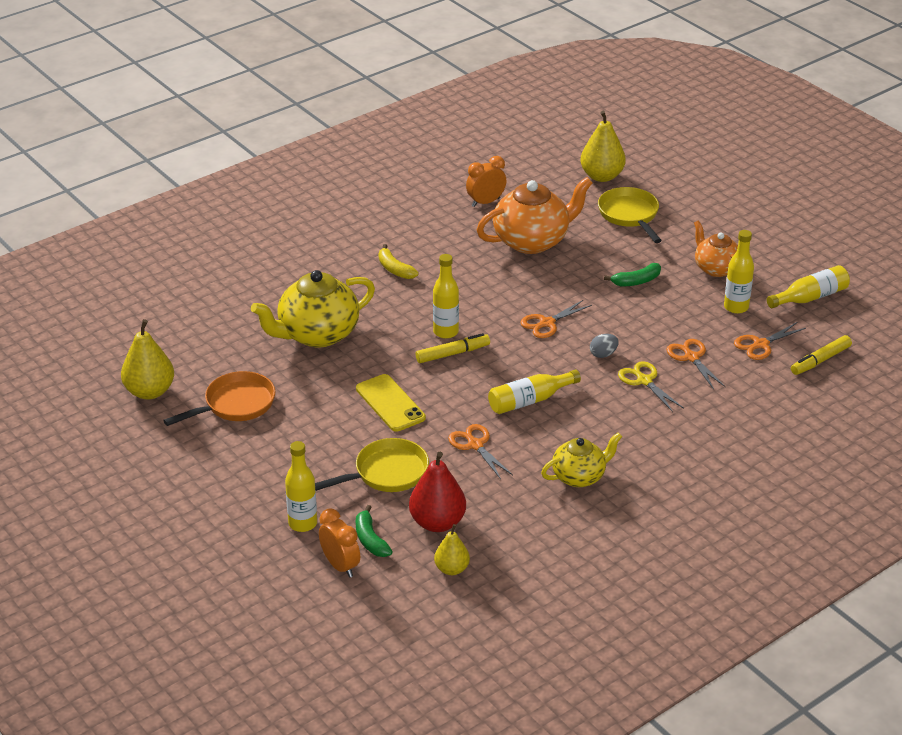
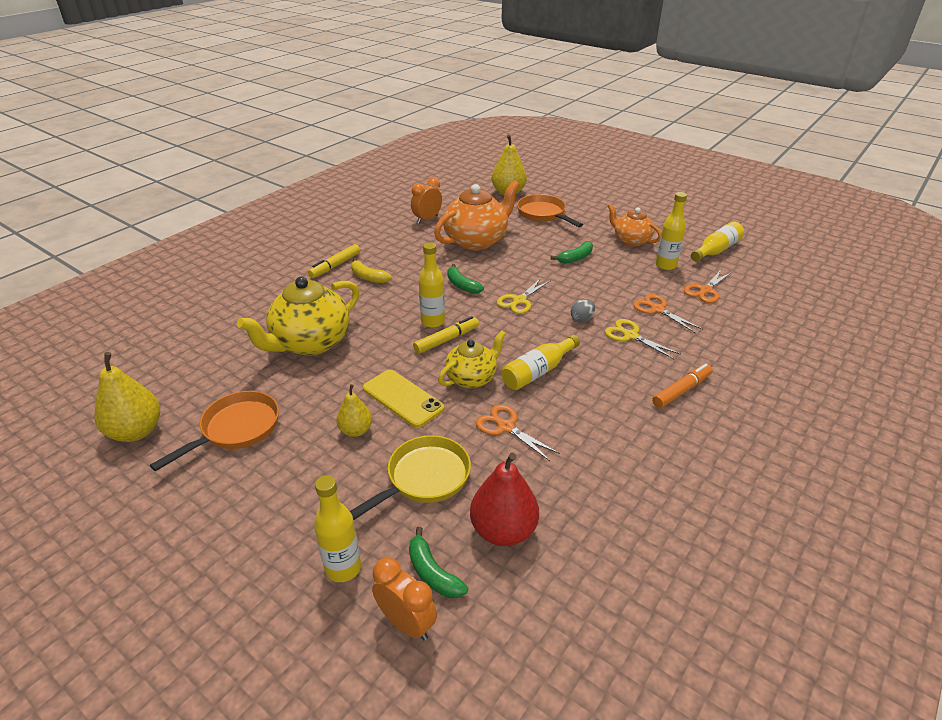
camera: 15 degrees left, 0 degrees up
(452, 569) = (546, 594): yellow pear -> yellow pear (356, 430)
(492, 295) = (462, 285): none -> green banana
(546, 323) = (519, 301): orange scissors -> yellow scissors
(579, 476) = (626, 441): yellow teapot -> yellow teapot (472, 378)
(630, 215) = (543, 214): yellow pan -> orange pan
(661, 442) = (681, 390): none -> orange marker
(820, 360) = (761, 295): yellow marker -> yellow marker (335, 266)

